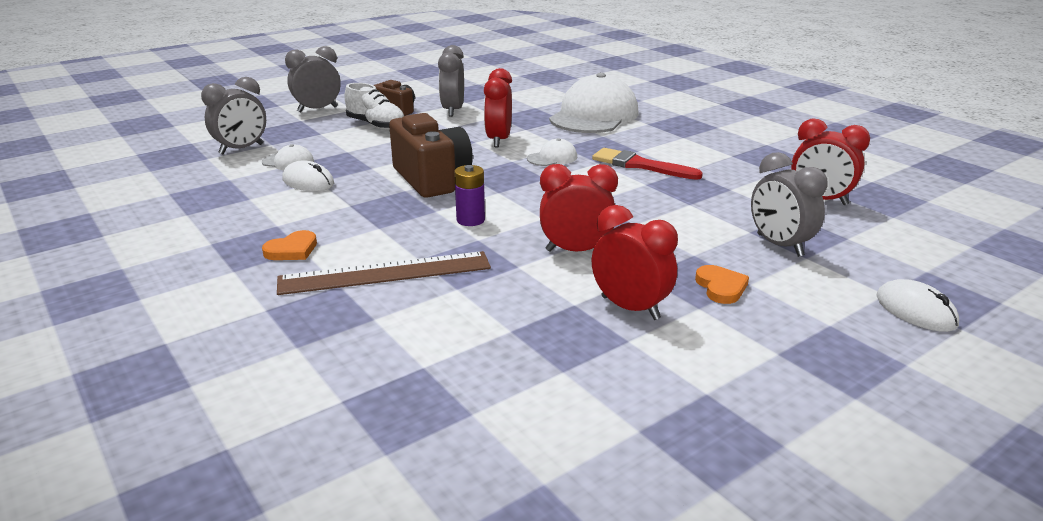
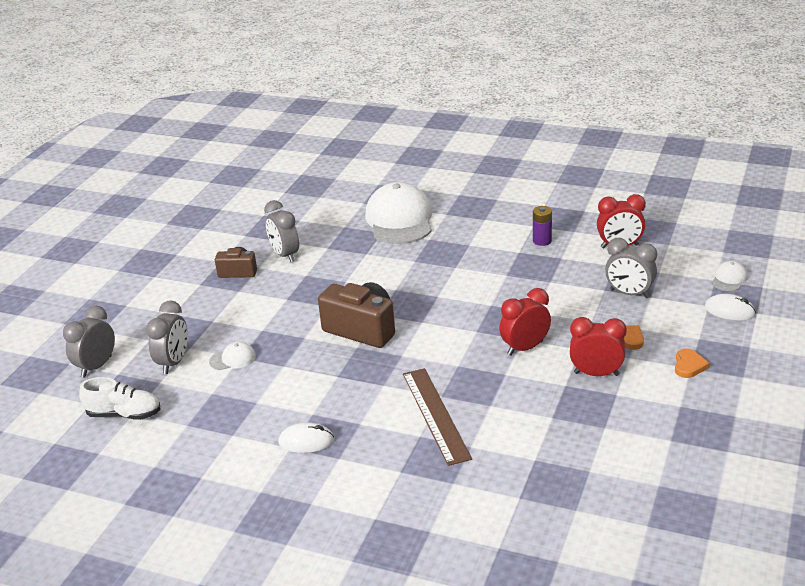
camera: 30 degrees left, 5 degrees up
(292, 250) = (353, 426): orange heart -> orange heart (689, 365)
(308, 182) = (277, 369): white mouse -> white mouse (306, 441)
(317, 109) = (169, 297): grey clock -> grey clock (96, 367)
(376, 126) = (246, 295): white shoe -> white shoe (124, 414)
(385, 273) = (435, 415): brown ruler -> brown ruler turned 60 degrees counterclockwise
(470, 220) = (434, 353): purple battery -> purple battery (542, 241)
(498, 140) = (361, 273): red clock -> none
(552, 158) = (420, 275): white cap -> white cap (729, 279)
(640, 165) = (485, 259): red brush -> none

